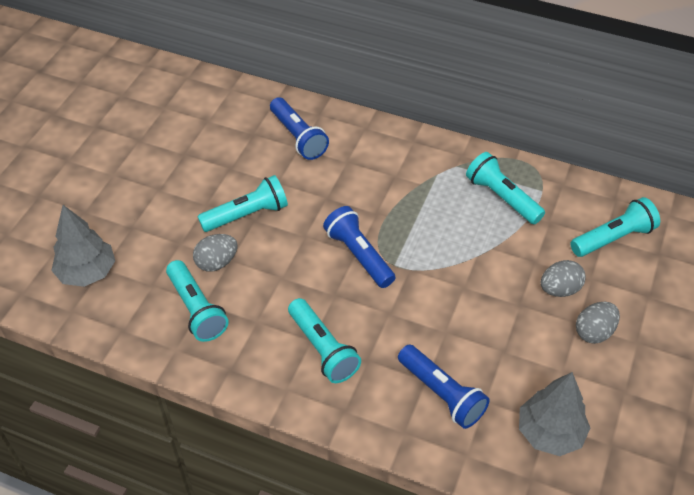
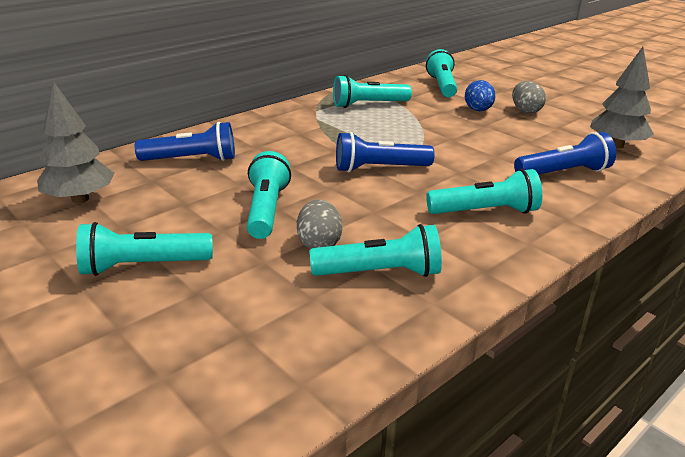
camera: 65 degrees left, 20 degrees down
(87, 272) = (240, 350): grey tree -> grey tree (80, 199)
(145, 189) = (143, 266): none -> turquoise flashlight
(559, 289) = (478, 110): grey egg -> blue egg

